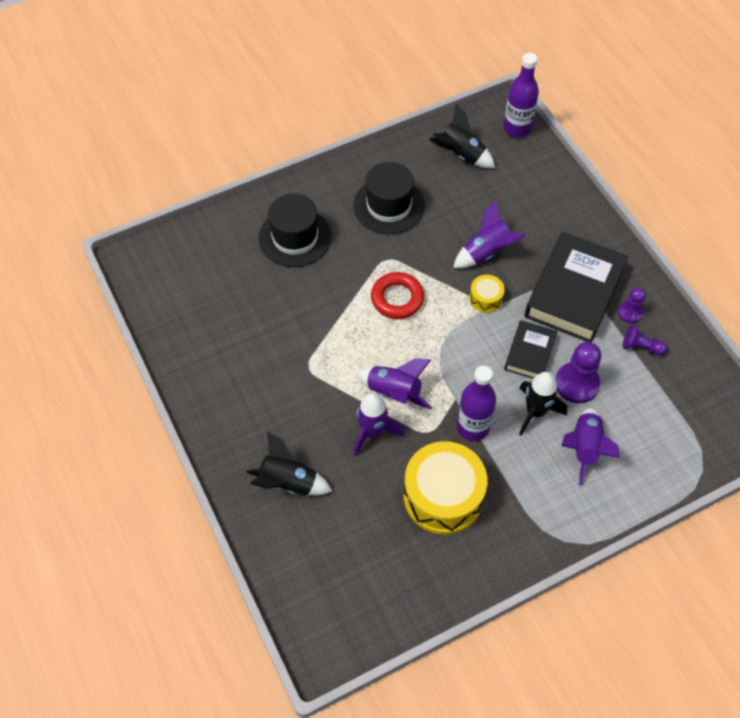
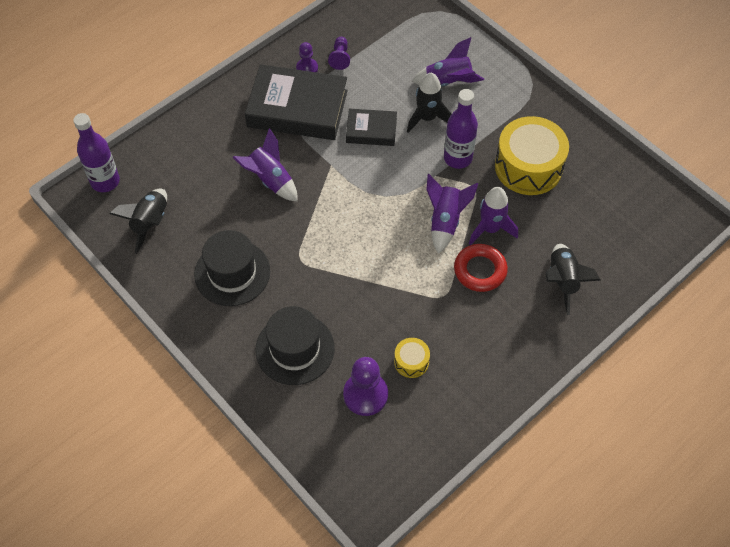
camera: 105 degrees left, 0 degrees up
(397, 298) = (344, 241): red ring -> red ring (480, 270)
(485, 298) = (323, 172): yellow drum -> yellow drum (411, 362)
(576, 384) = (390, 95): purple pawn -> purple pawn (365, 394)

